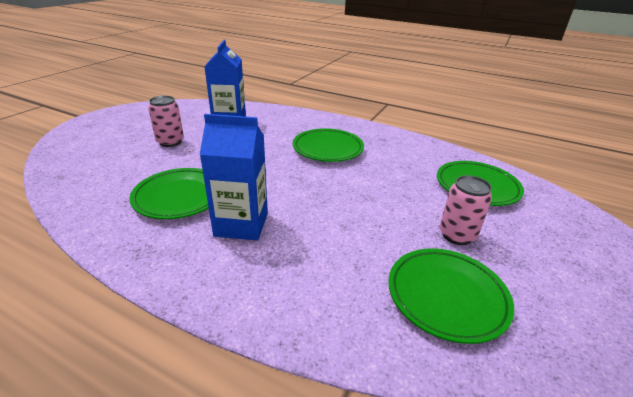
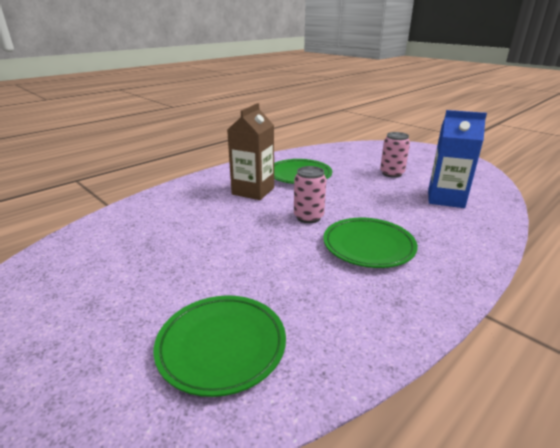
camera: 110 degrees right, 5 degrees down
(241, 224) = (253, 191): blue carton -> brown carton
(446, 296) = (112, 248): green plate -> none
(457, 235) = (158, 281): pink can -> pink can (308, 217)

